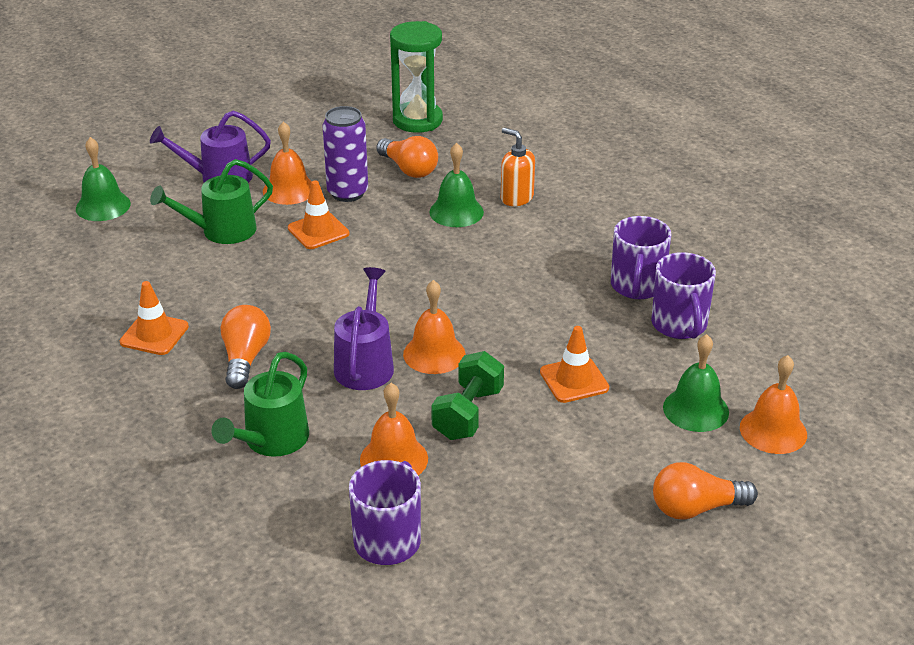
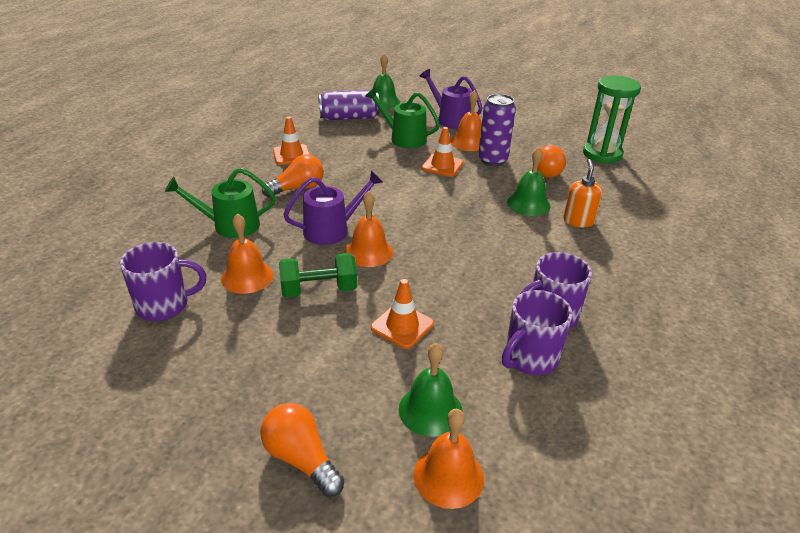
camera: 55 degrees right, 0 degrees up
(111, 250) = (349, 117): none -> purple can

